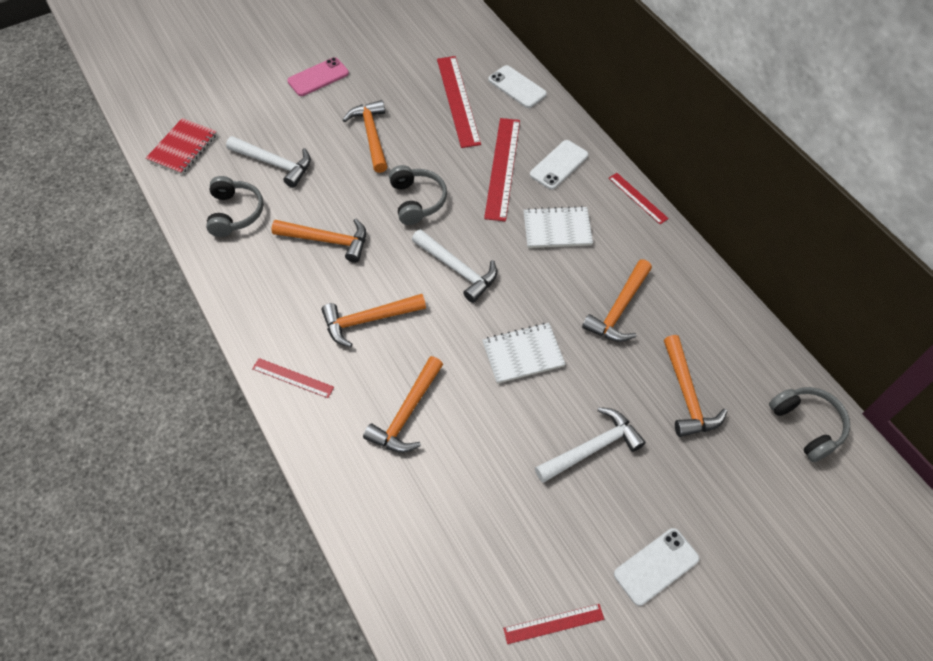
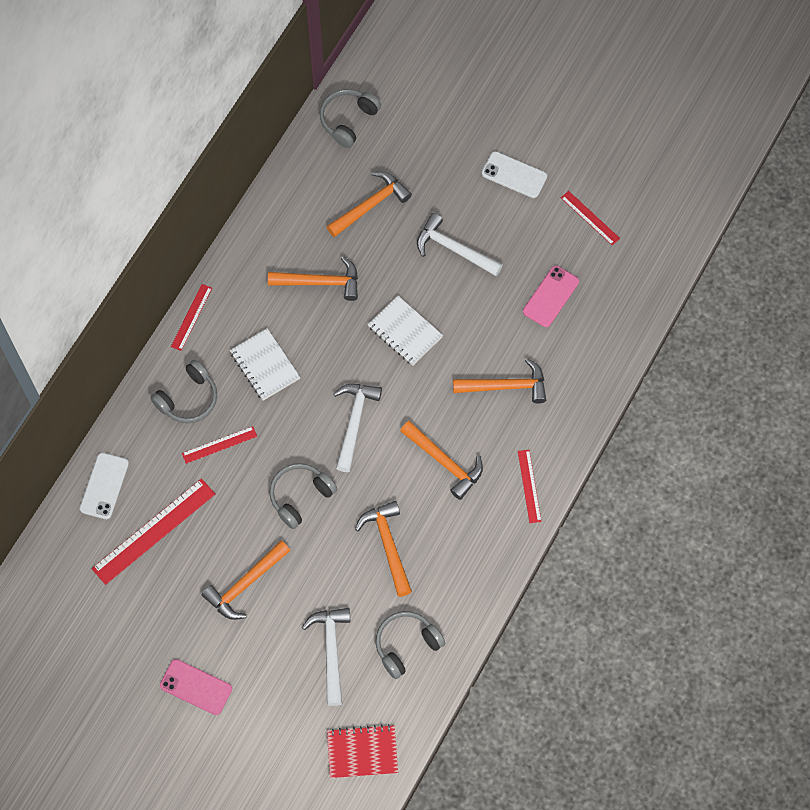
camera: 120 degrees left, 10 degrees up
(479, 516) = (550, 296): none -> pink phone
(502, 168) = (219, 445): red ruler -> red ruler, size x0.55
(559, 165) = (188, 398): white phone -> grey headphones

